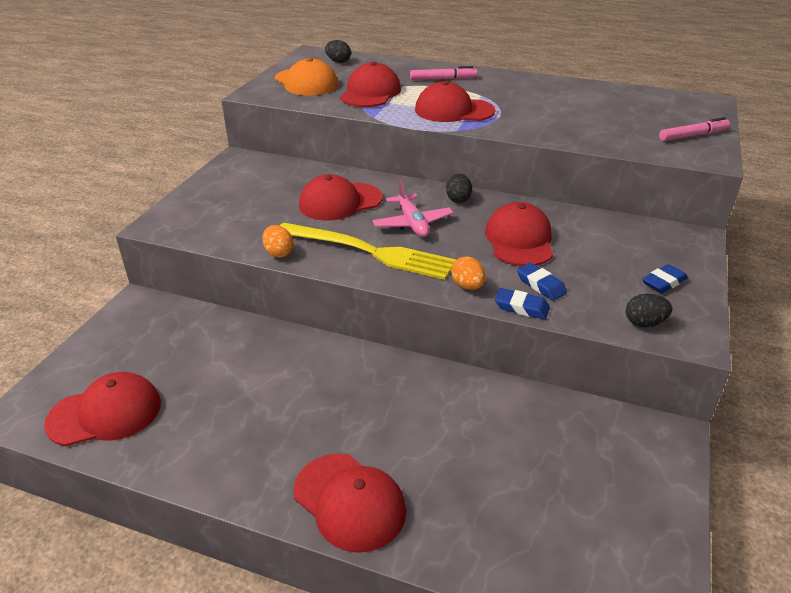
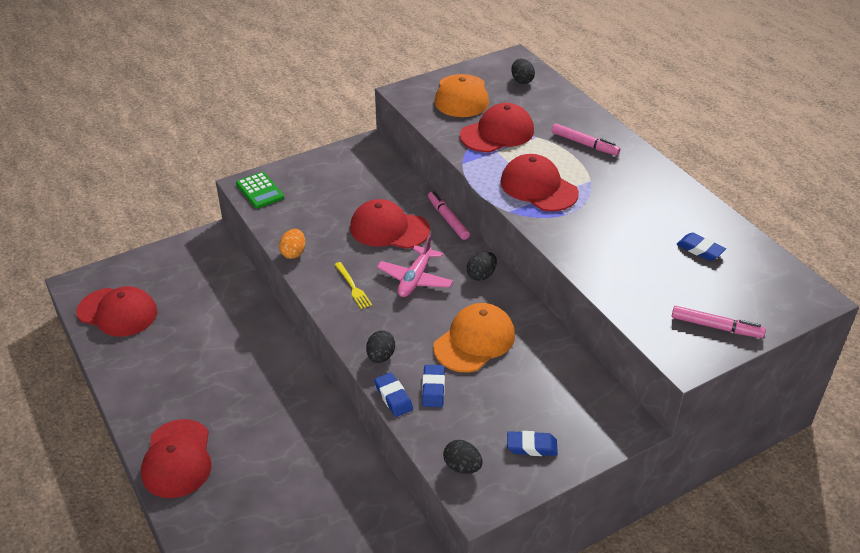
camera: 40 degrees right, 5 degrees up
(177, 224) = (260, 191): none -> green calculator
(369, 252) = (353, 287): yellow fork -> yellow fork, size x0.41
(378, 177) = (448, 219): none -> pink marker
(467, 286) = (380, 356): orange egg -> black egg
(519, 240) = (474, 341): red cap -> orange cap
(611, 103) = (700, 250): none -> blue eraser

